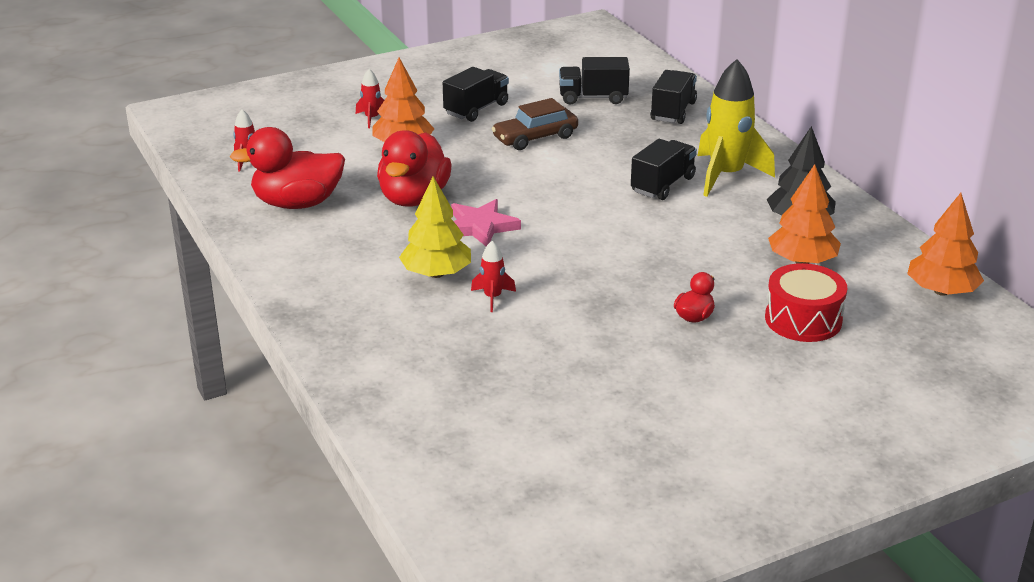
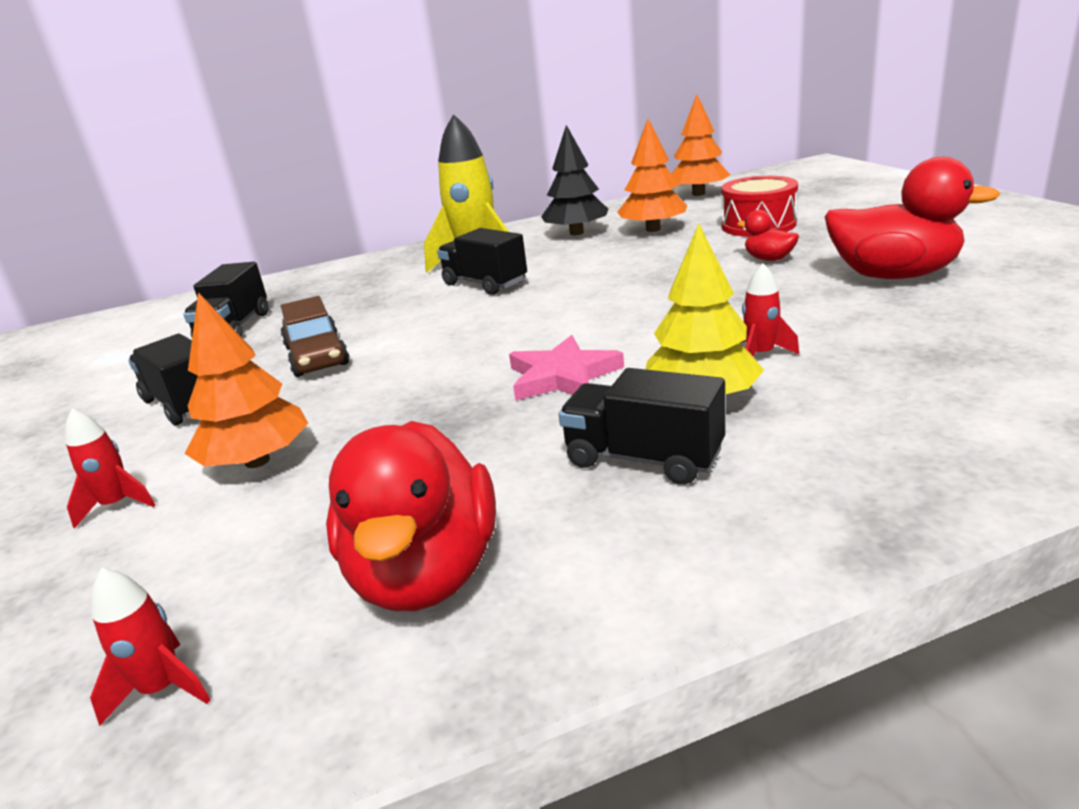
camera: 80 degrees left, 5 degrees down
(414, 198) = (456, 436): red duck -> red duck (893, 275)
(673, 111) = (312, 287): black truck -> black truck (643, 458)

